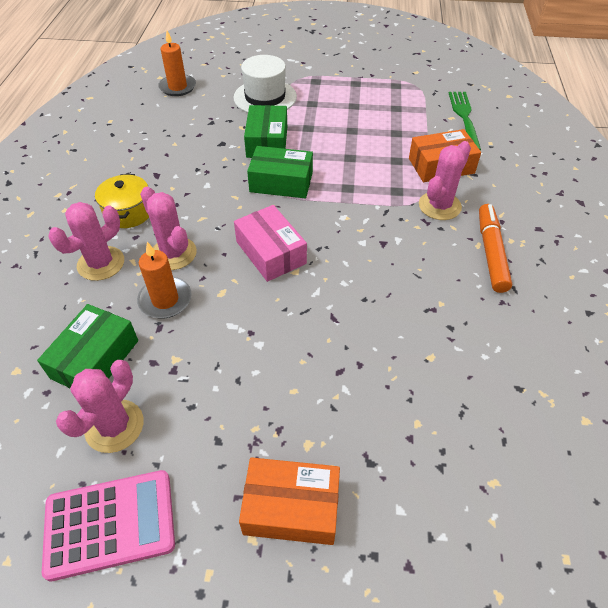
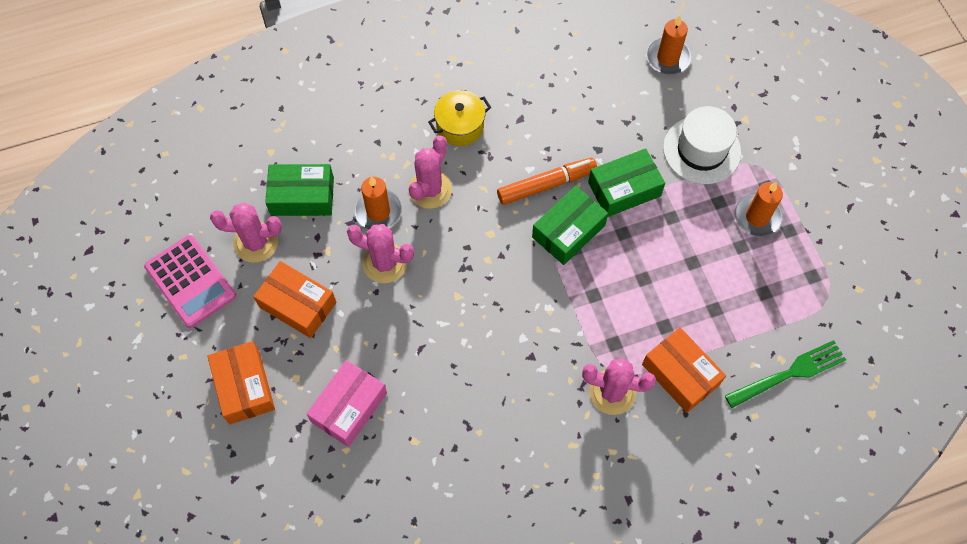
camera: 65 degrees right, 15 degrees up
(101, 263) = (392, 142): pink cactus -> pink cactus (385, 263)
(220, 410) = (297, 305): none -> orange box
(271, 252) = (470, 266): pink box -> pink box (349, 407)
(281, 182) = (568, 231): green box -> green box turned 60 degrees clockwise
(336, 92) = (757, 217): none -> orange candle
(491, 252) = (567, 460): orange marker -> orange marker (546, 184)

